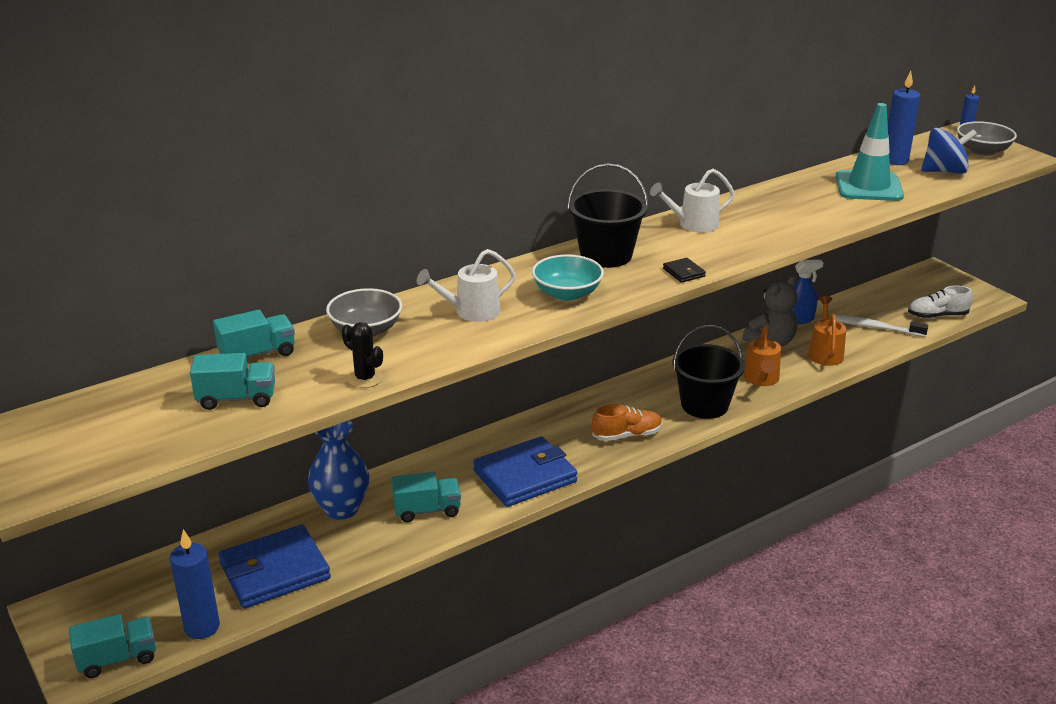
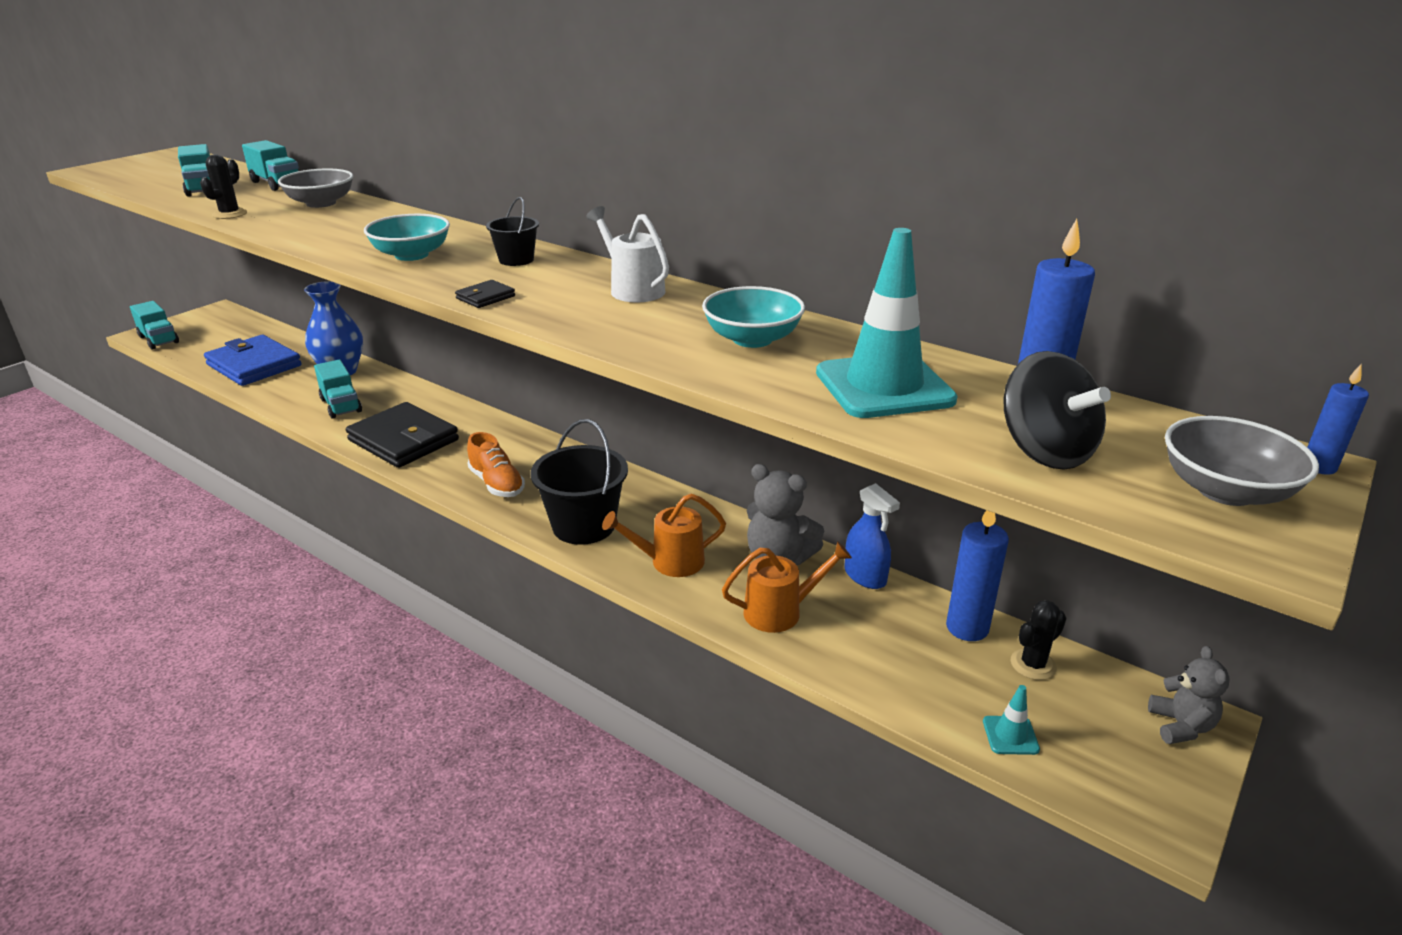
camera: 70 degrees right, 0 degrees up
(202, 627) = (188, 356): blue candle -> blue candle (967, 628)
(471, 312) = (361, 228): white watering can -> none
(525, 476) = (403, 440): blue wallet -> black wallet
(606, 255) = (516, 260): black bucket -> black bucket, size x0.54
(794, 205) = (752, 339): none -> turquoise bowl
(875, 327) = (901, 658): white toothbrush -> none
(888, 295) = (1033, 665): none -> black cactus
(937, 275) = (1180, 726): none -> grey teddy bear
(937, 316) = (1010, 735): white shoe -> turquoise traffic cone
(944, 171) = (1045, 451): blue spinning top -> black spinning top

